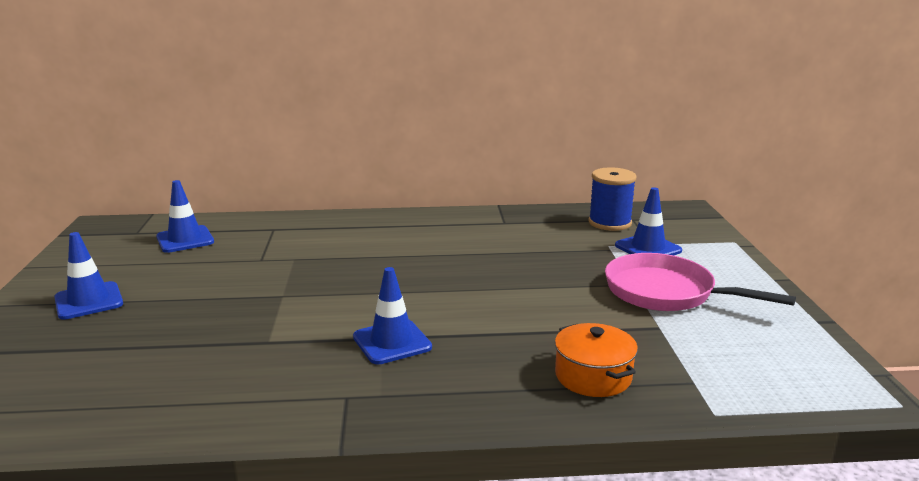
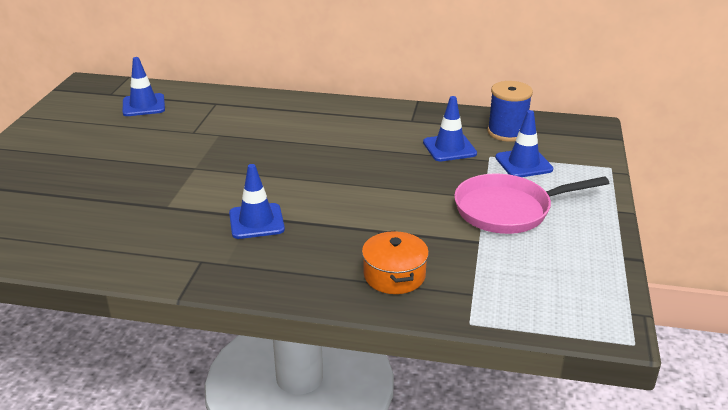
camera: 15 degrees right, 10 degrees up
(89, 301) = (55, 153): blue traffic cone -> blue traffic cone (449, 148)
(666, 292) = (508, 210): pink pan -> pink pan turned 60 degrees counterclockwise

